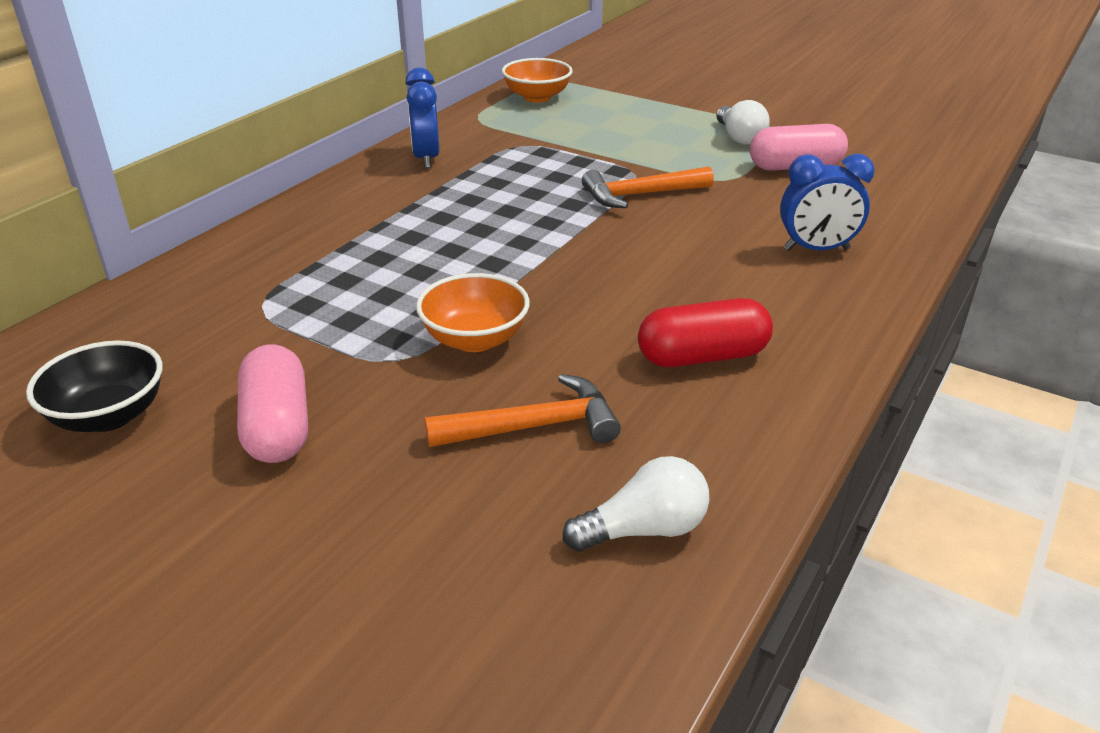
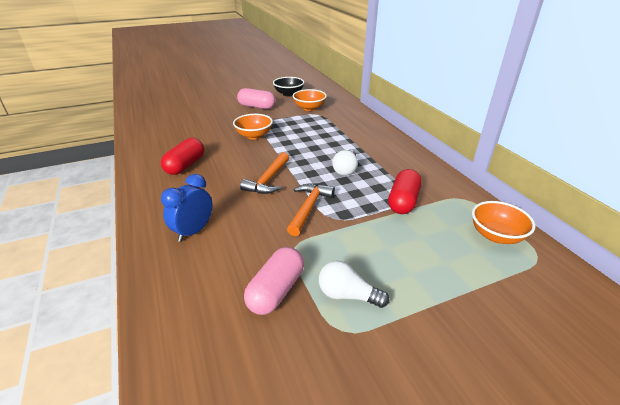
camera: 125 degrees right, 0 degrees up
(222, 331) = (309, 108): none -> orange bowl
(426, 158) = (412, 167): blue clock -> none
(534, 146) = (403, 201): none -> red capsule
(534, 427) = (205, 131): orange hammer -> orange hammer (268, 180)
(643, 529) = (153, 131): white light bulb -> white light bulb (346, 169)

